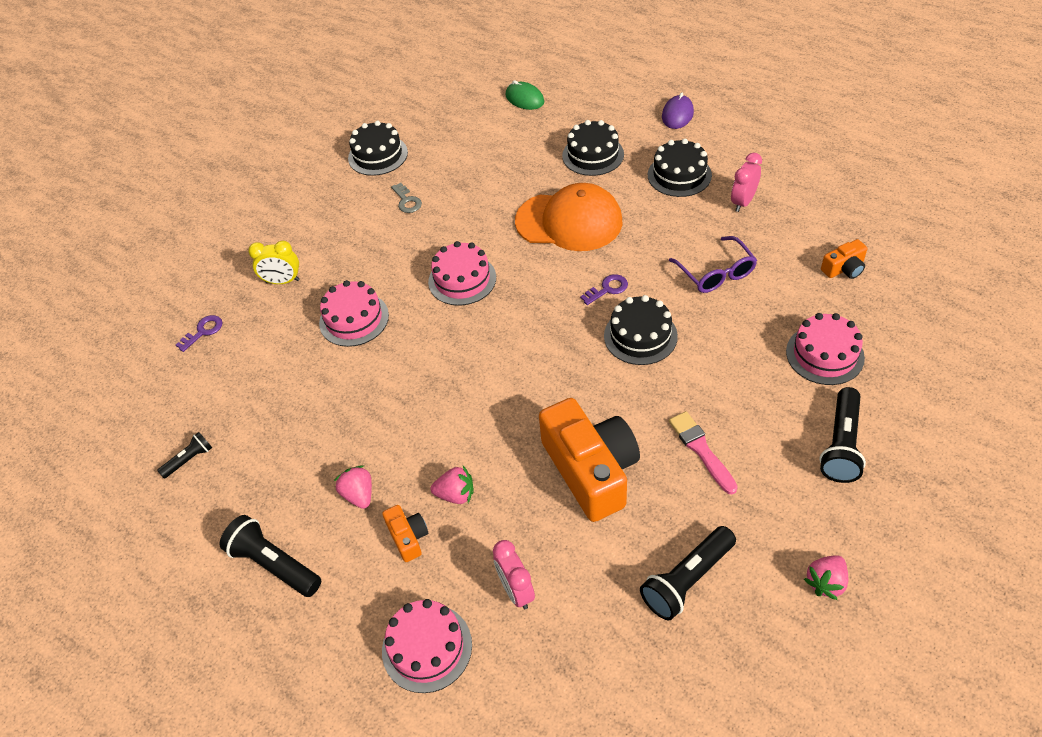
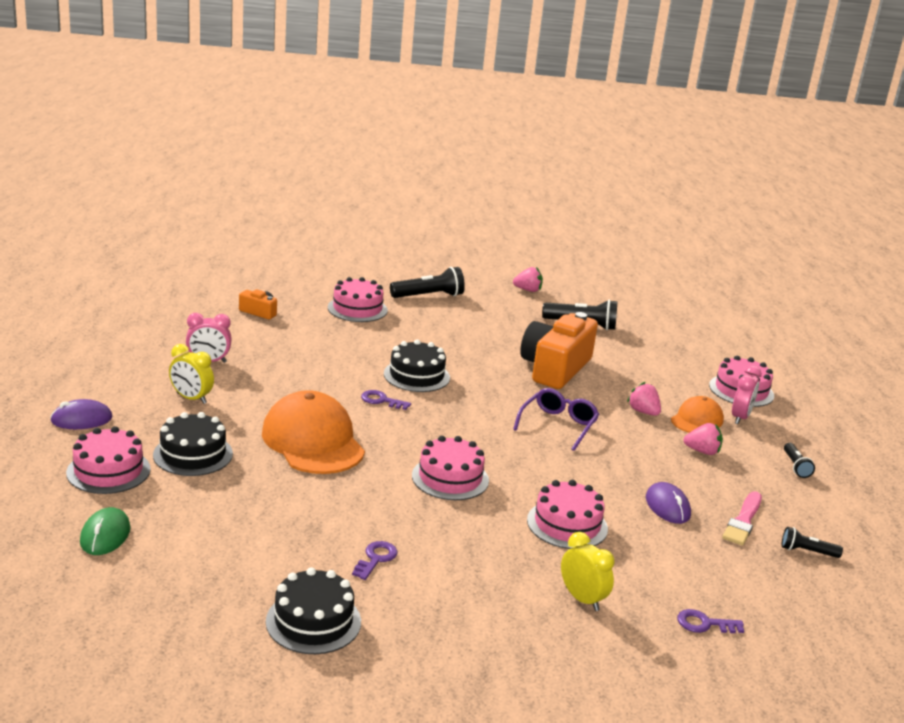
camera: 135 degrees left, 25 degrees down
(274, 564) = (795, 466): black flashlight -> black flashlight, size x0.56
(317, 401) = (667, 506): none -> purple mouse
(359, 495) = (702, 451): pink strawberry -> pink strawberry turned 105 degrees counterclockwise
(407, 201) = (376, 559): grey key -> purple key
(408, 537) = (697, 420): orange camera -> orange cap
(516, 590) = (667, 372): pink clock -> pink clock (740, 417)
(597, 113) = (108, 471): none -> pink cake
(679, 175) = (191, 398): black cake -> yellow clock
(701, 450) = (489, 335): pink brush -> pink brush (743, 521)
(716, 273) = (314, 358): purple glasses -> purple glasses (558, 425)

